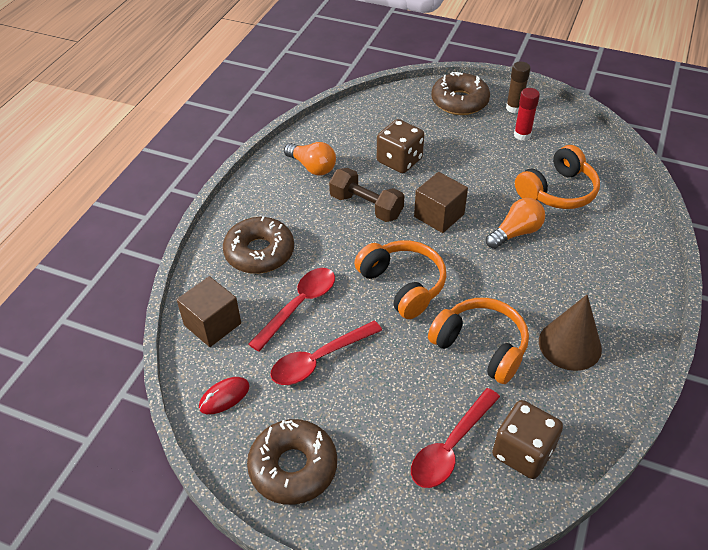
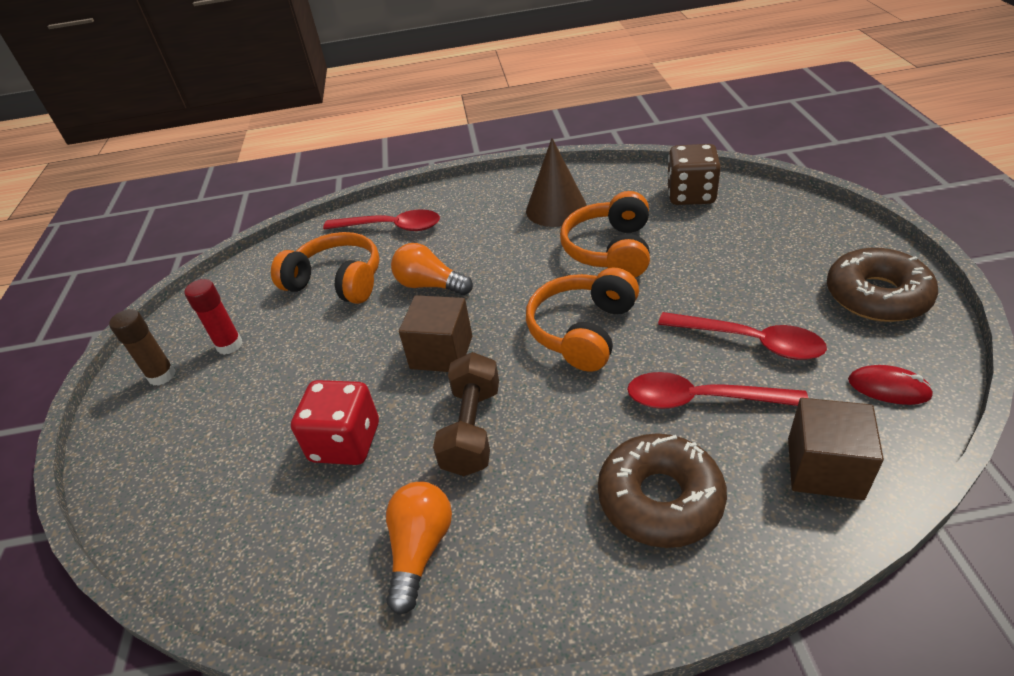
camera: 115 degrees left, 5 degrees down
(399, 161) = (345, 442): brown dice -> red dice
(450, 447) = (732, 226): red spoon -> red spoon (391, 227)
(459, 101) = (155, 441): brown donut -> none

